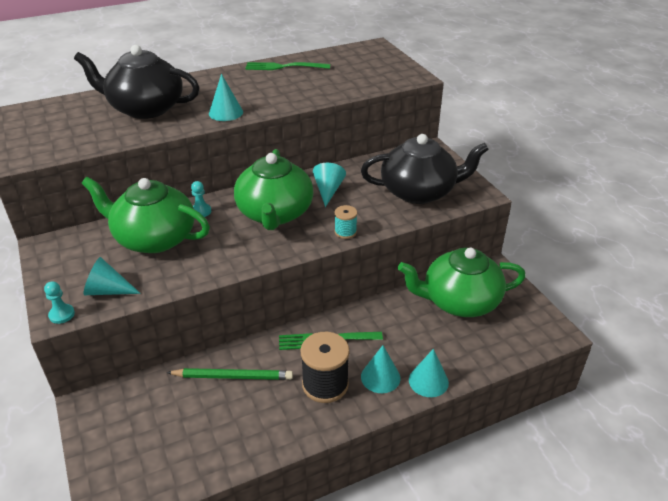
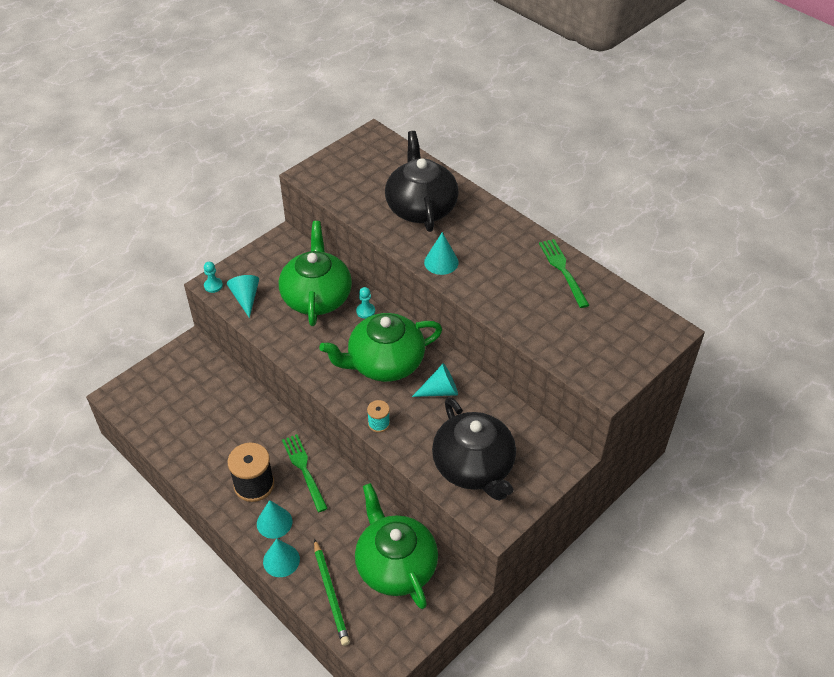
camera: 70 degrees right, 10 degrees up
(232, 376) = (243, 420): green pencil -> green pencil (331, 593)

